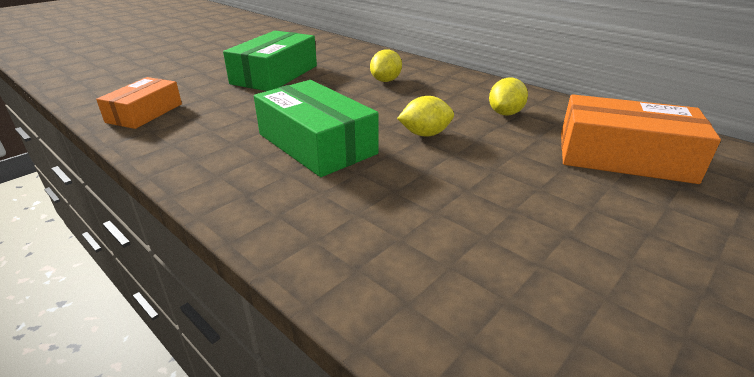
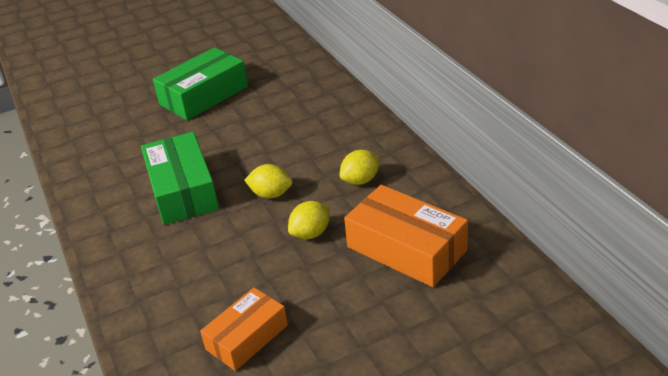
camera: 25 degrees right, 5 degrees up
(145, 113) = (81, 134): orange box -> orange box (247, 337)
(386, 80) = (294, 118): yellow lemon -> yellow lemon (311, 233)

